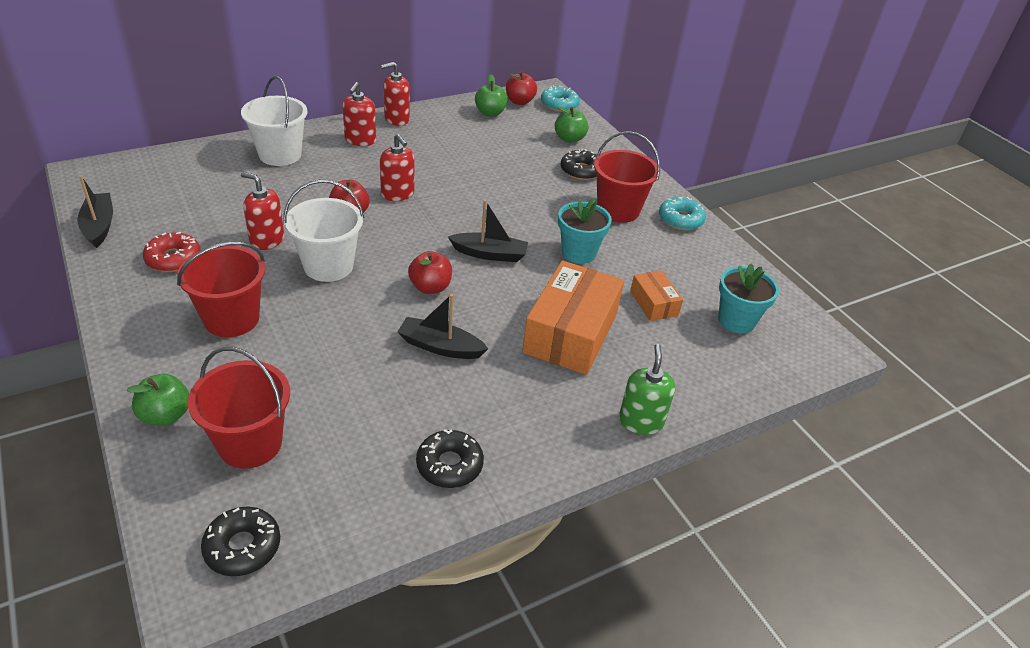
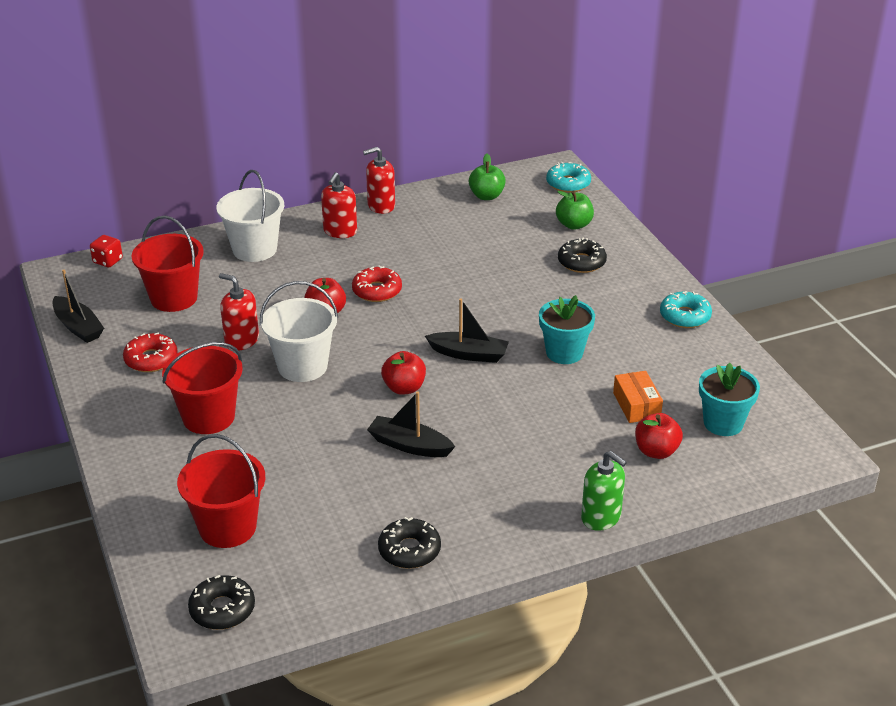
camera: 10 degrees right, 5 degrees down
(99, 226) = (78, 327): black boat -> black boat turned 150 degrees clockwise
(135, 163) = (108, 261): none -> red dice
(166, 415) = (152, 502): green apple -> none
(397, 194) = (377, 291): red soap dispenser -> red donut
(519, 101) = (522, 181): red apple -> red apple (656, 451)
(571, 333) = (543, 434): orange box -> none
(618, 210) = (616, 306): red bucket -> red bucket (174, 298)
(641, 421) = (601, 517): green soap dispenser -> green soap dispenser turned 120 degrees clockwise

